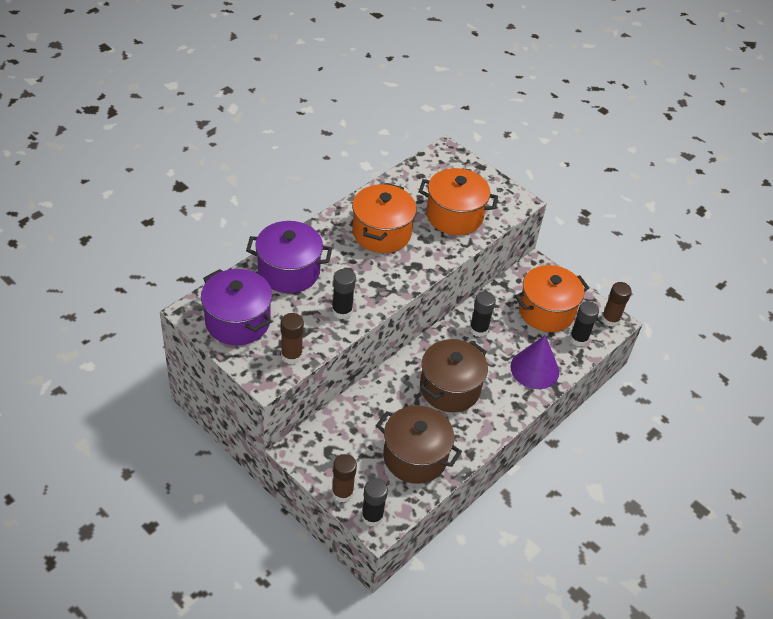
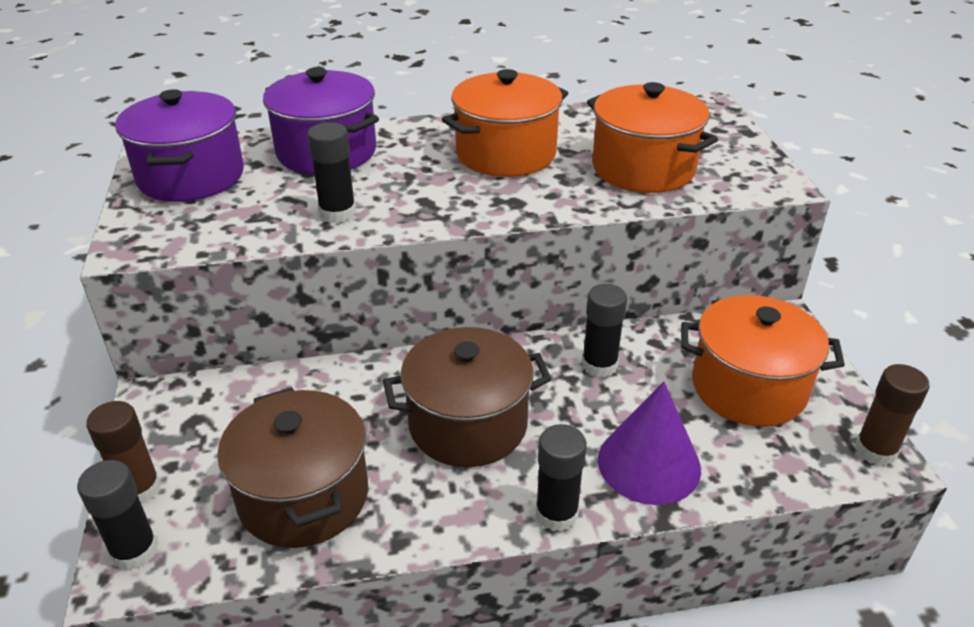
camera: 40 degrees right, 10 degrees down
(291, 355) = (200, 235): brown glue stick -> none
(578, 339) = (780, 454): black glue stick -> black glue stick (556, 514)

